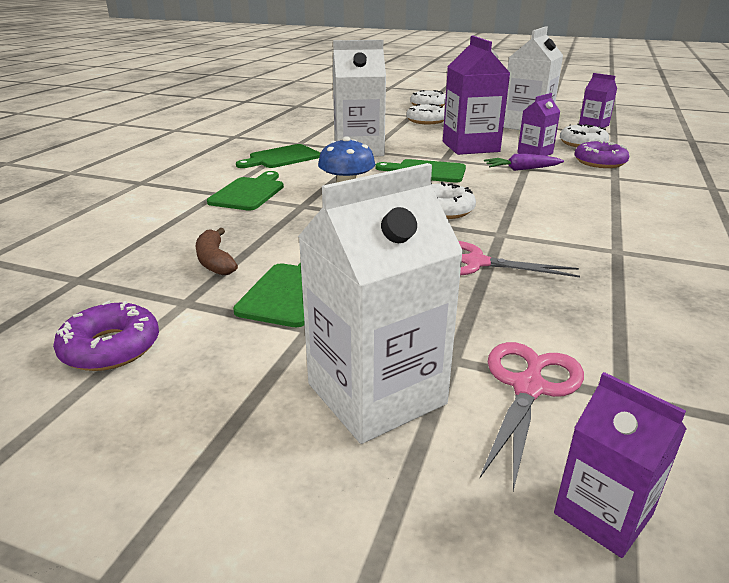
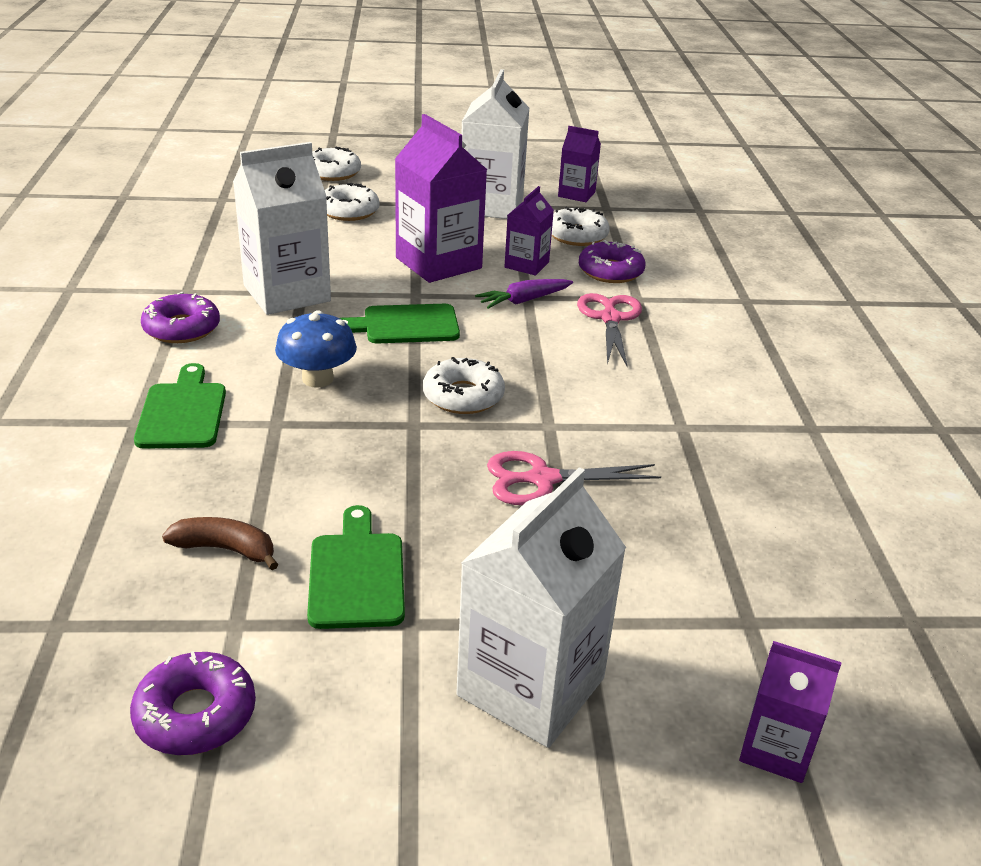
camera: 25 degrees left, 5 degrees up
(215, 261) = (225, 549): brown banana -> brown banana turned 150 degrees clockwise
(282, 158) = (182, 328): green cutting board -> purple donut
(528, 388) = (667, 637): pink scissors -> pink scissors (610, 319)

